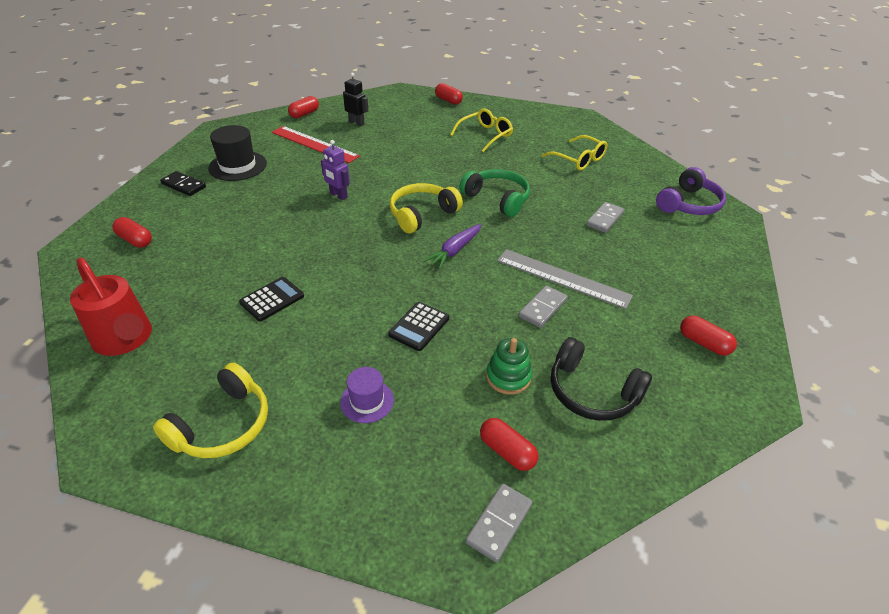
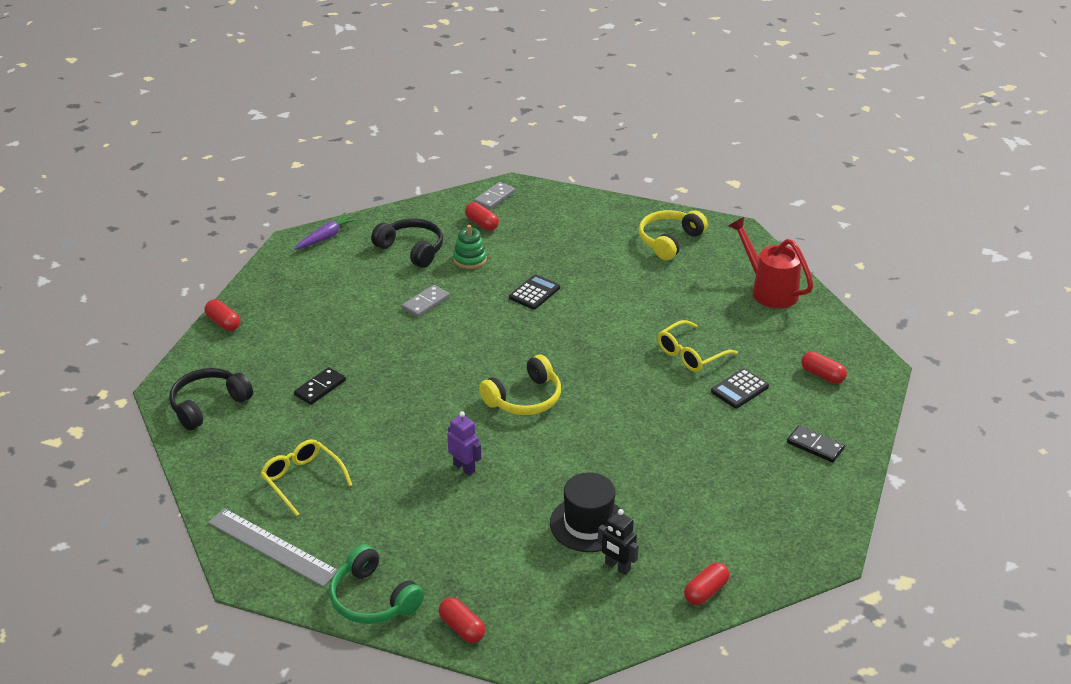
camera: 175 degrees left, 5 degrees down
(237, 166) = (763, 477): black hat -> black hat (588, 524)
(272, 299) = (663, 316): black calculator -> black calculator (739, 389)
(314, 144) = (672, 518): red ruler -> none
(338, 195) = (623, 427): purple robot -> purple robot (464, 467)
(367, 401) = (574, 250): purple hat -> none
(455, 250) = (494, 356): purple carrot -> purple carrot (326, 237)
(485, 135) = (419, 533): yellow glasses -> yellow glasses (690, 354)
(497, 199) = (433, 417): green headphones -> green headphones (373, 599)
(562, 278) = (396, 327): grey ruler -> grey ruler (272, 547)
(605, 219) = (320, 388): grey domino -> black domino
(688, 204) = (208, 405): purple headphones -> black headphones
(704, 343) = (305, 275): red capsule -> red capsule (223, 323)

